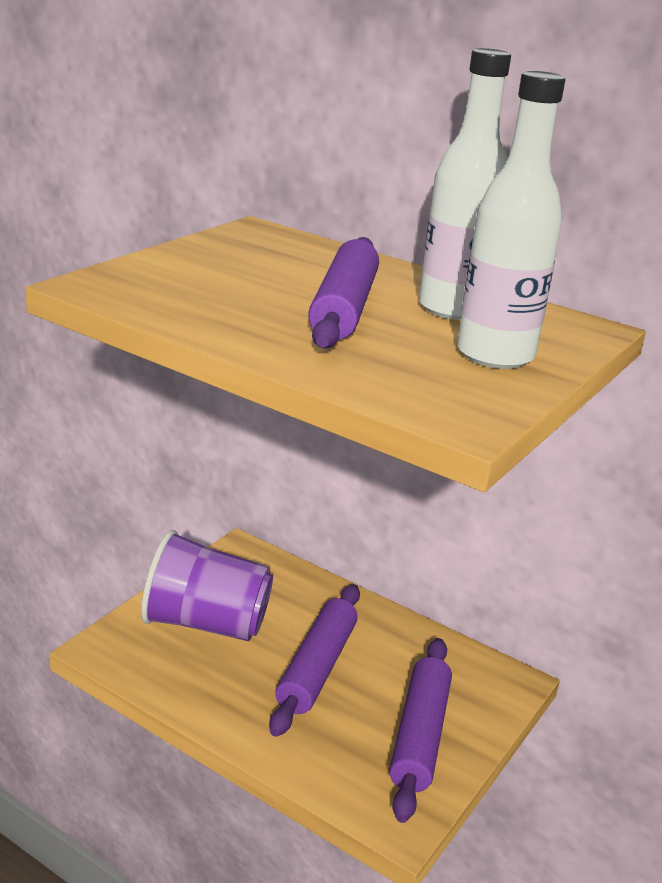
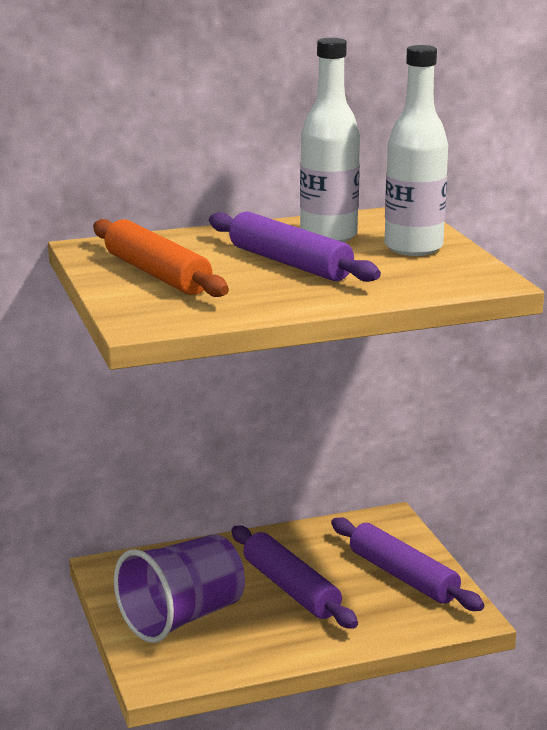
camera: 50 degrees left, 5 degrees down
(226, 264) = (157, 274): none -> orange rolling pin

